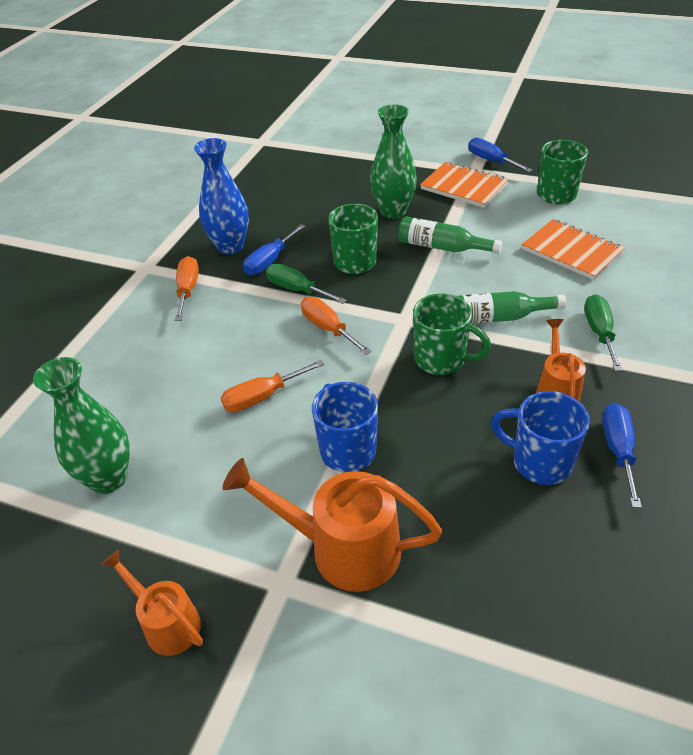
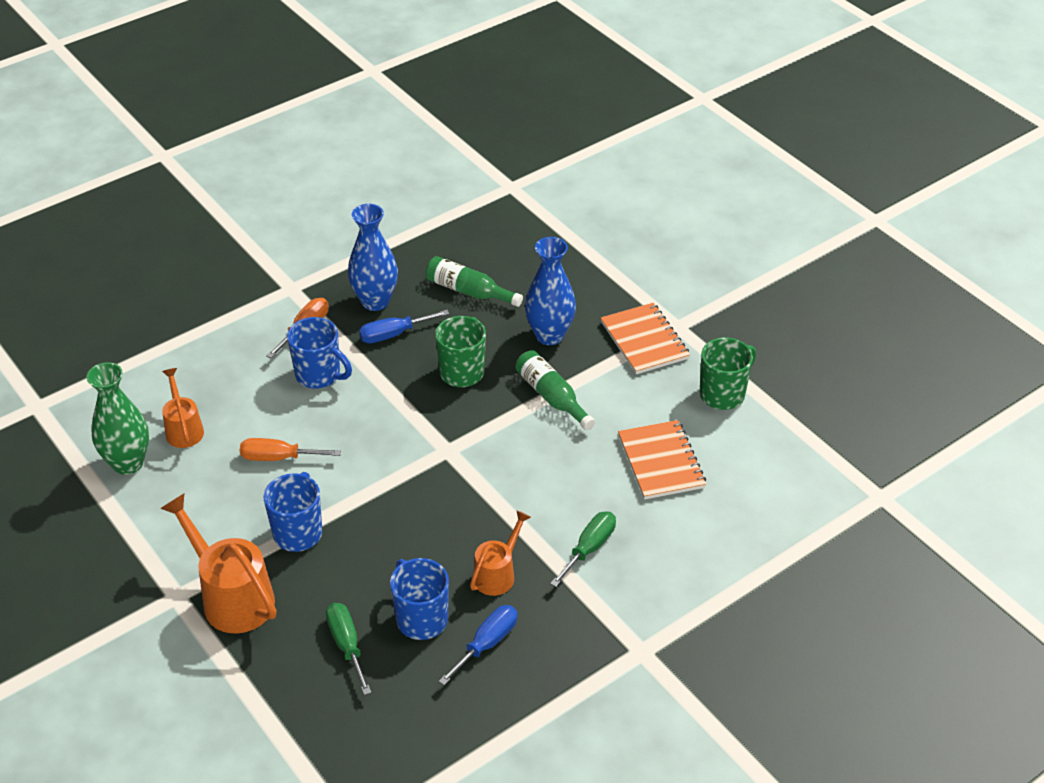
camera: 30 degrees right, 0 degrees up
(166, 622) = (91, 579): orange watering can -> orange watering can (183, 428)
(235, 316) = (319, 375): none -> blue mug
(297, 290) = (389, 375): green screwdriver -> green screwdriver (347, 645)
(328, 328) = (379, 425): orange screwdriver -> none
(393, 211) = (549, 335): green vase -> blue vase
(441, 360) = (437, 501): green mug -> none
(491, 161) = (706, 323): blue screwdriver -> none
(497, 318) = (521, 489): green bottle -> green bottle (468, 291)

